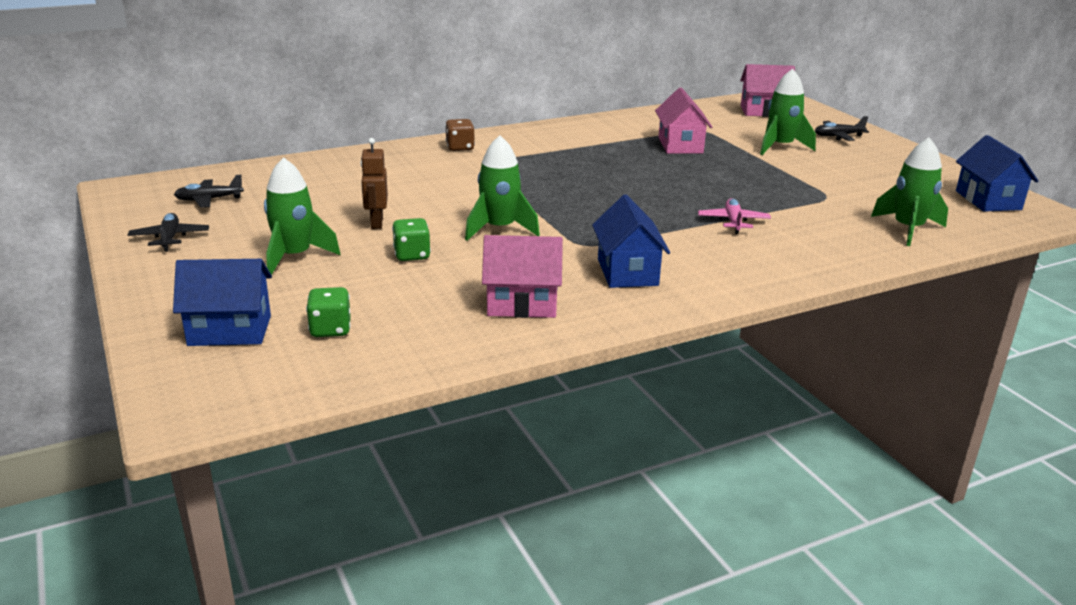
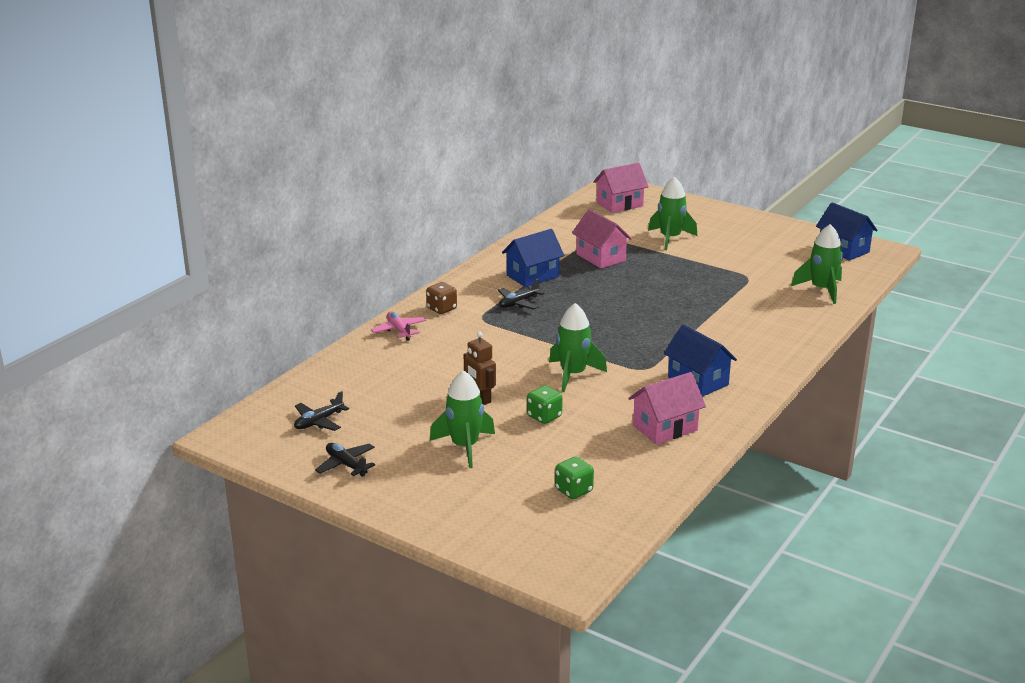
camera: 30 degrees left, 0 degrees up
(230, 330) = (510, 516): blue house -> blue house (532, 276)
(733, 222) = (715, 318): pink plane -> pink plane (399, 330)
(838, 136) = (697, 216): black plane -> black plane (518, 303)

